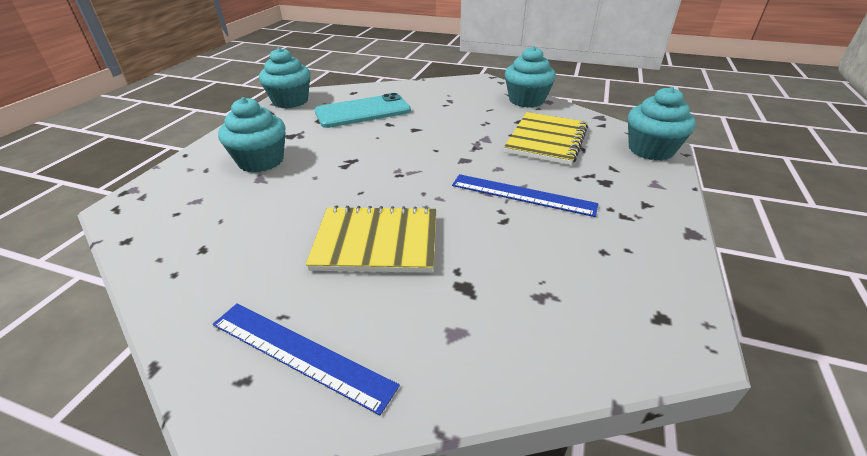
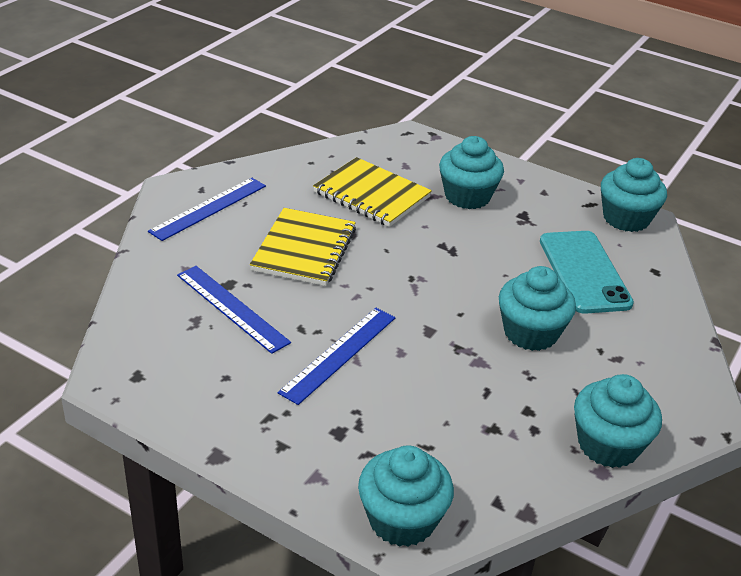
camera: 100 degrees right, 0 degrees up
(442, 124) = (530, 333): none -> turquoise cupcake
(504, 272) = (232, 308): none -> blue ruler
(546, 140) = (460, 418): yellow notebook -> yellow notebook (371, 195)

